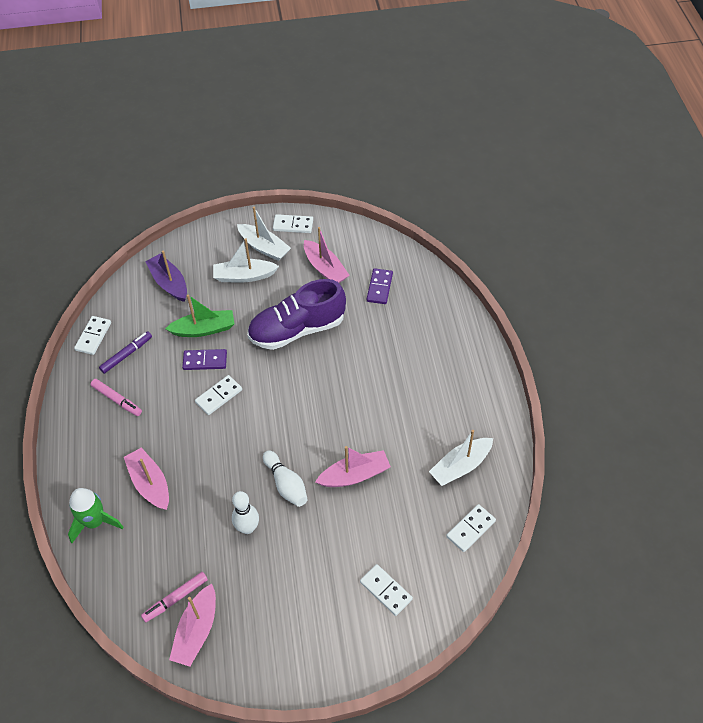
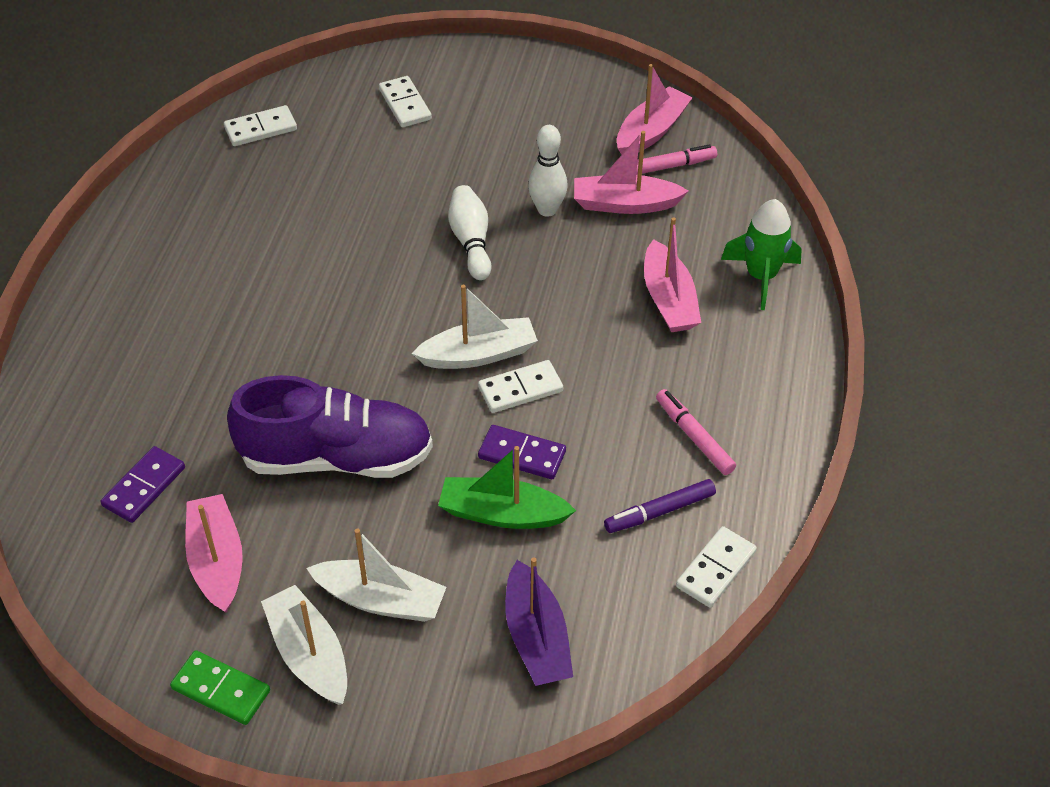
camera: 160 degrees left, 5 degrees down
(293, 225) = (221, 690): white domino -> green domino
(354, 475) = (370, 224): pink boat -> pink boat (625, 204)
(460, 466) = (220, 193): white boat -> white boat (478, 354)

